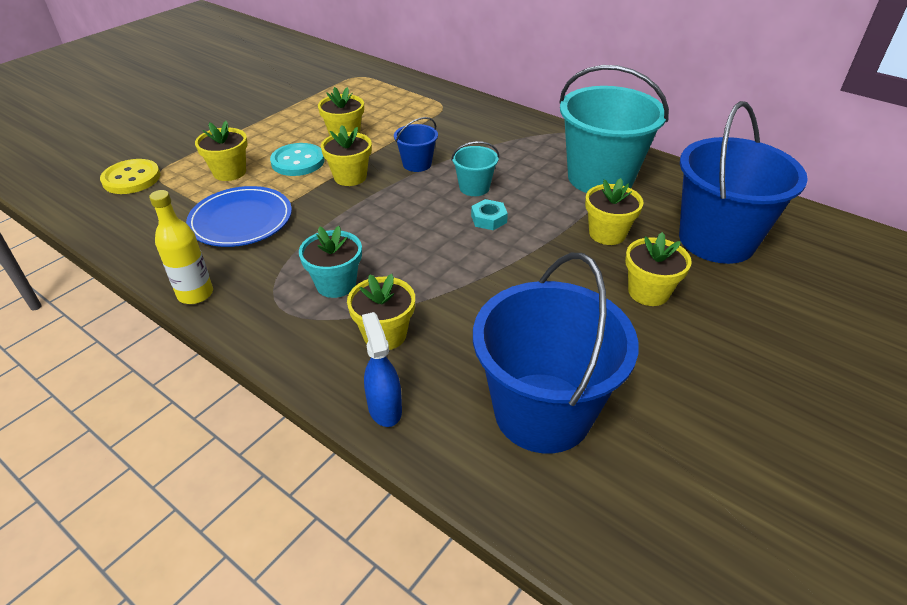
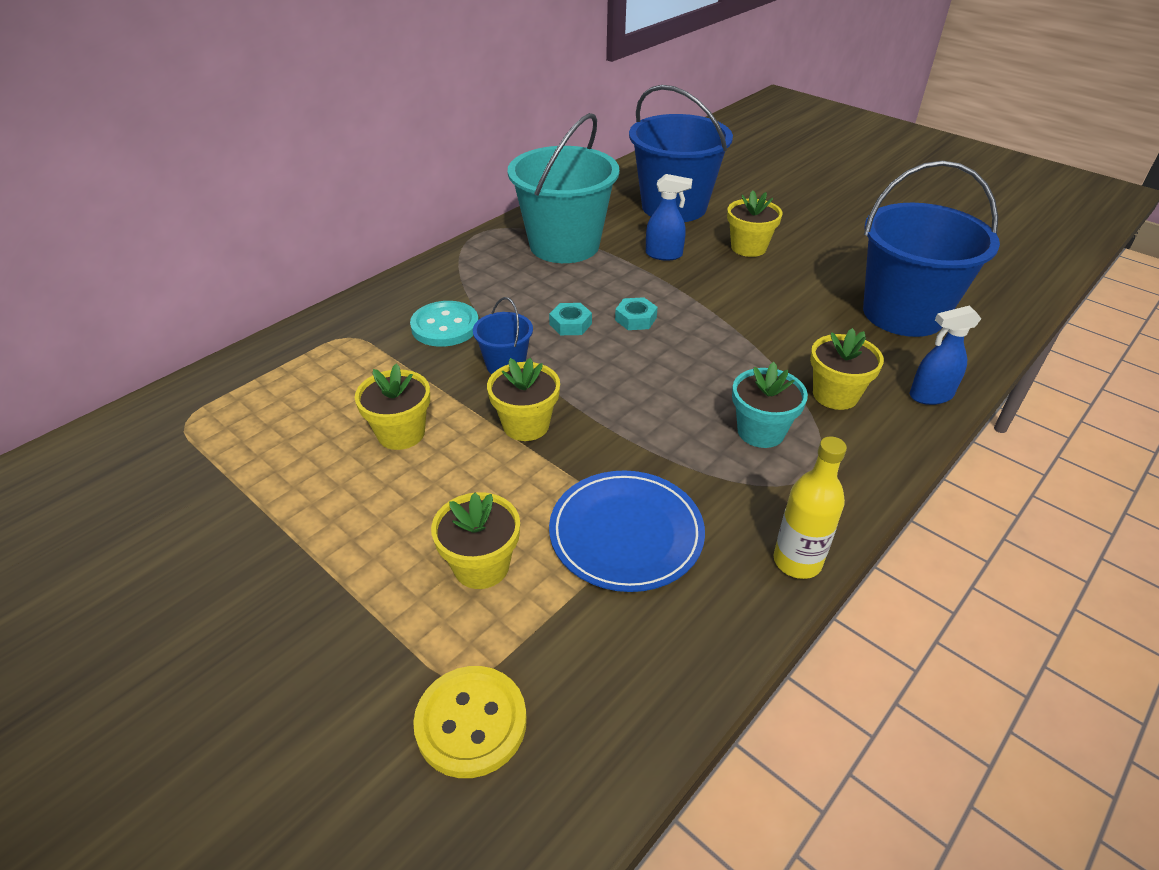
camera: 85 degrees left, 0 degrees up
(298, 161) = (468, 482): turquoise button -> turquoise button (445, 326)
(474, 188) = (570, 324): turquoise bucket -> turquoise nut
(607, 234) = (664, 255): yellow flower pot -> blue spray bottle

